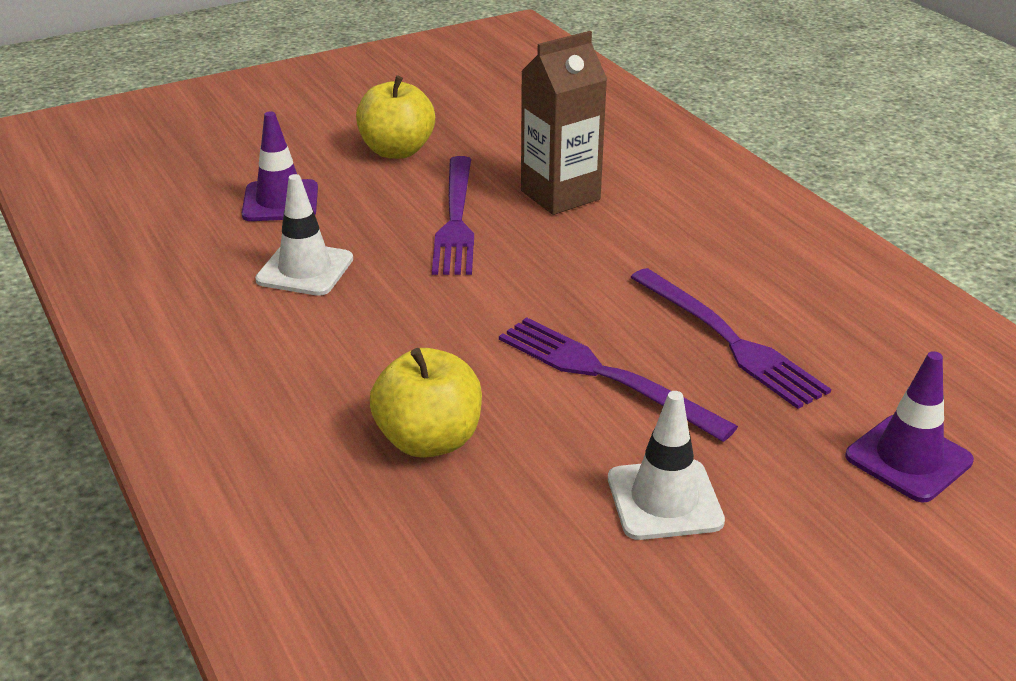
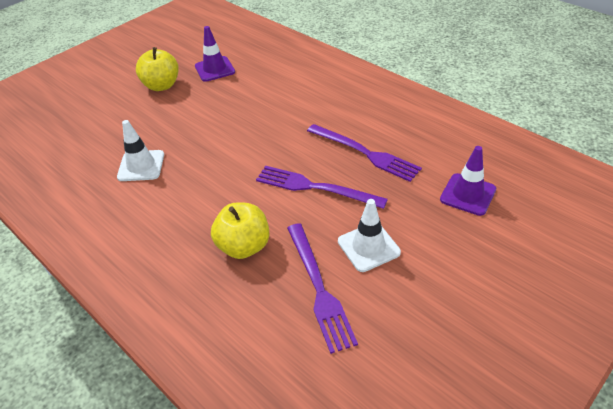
camera: 15 degrees left, 10 degrees up
(280, 201) = (112, 129): purple traffic cone -> purple traffic cone (214, 69)
(455, 219) = (208, 118): purple fork -> purple fork (319, 288)
(560, 195) = (254, 92): brown carton -> none

